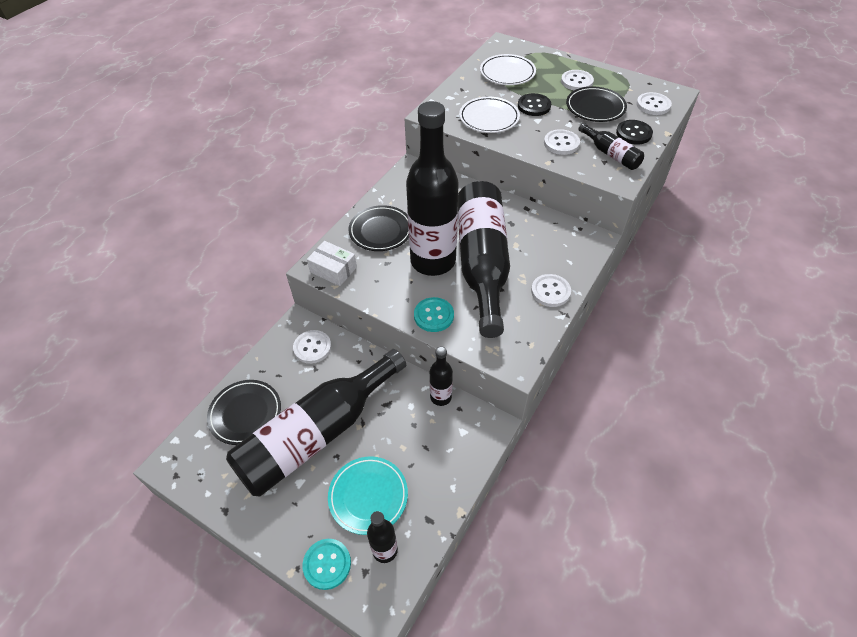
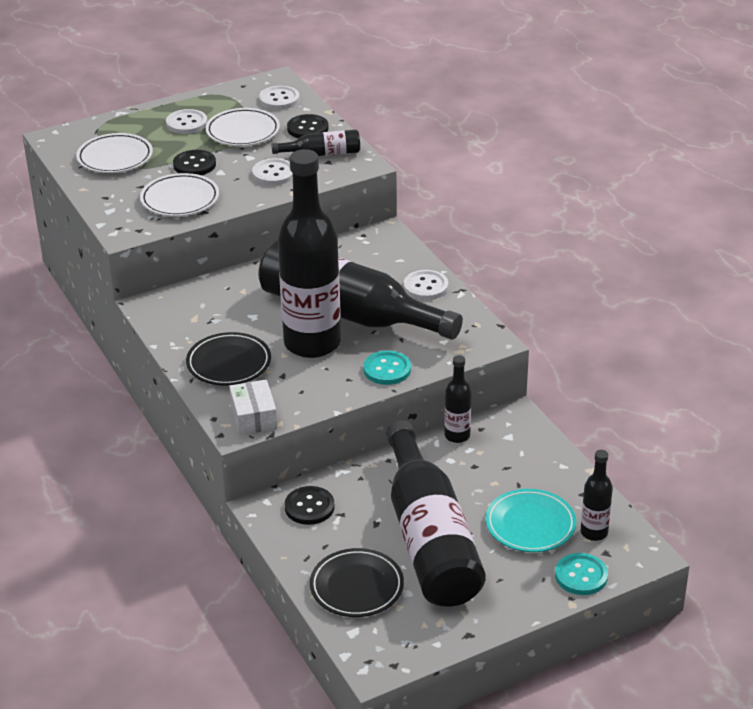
camera: 60 degrees left, 15 degrees down
(312, 347) = (309, 507): white button -> black button
(333, 269) = (254, 417): white box -> white box turned 75 degrees counterclockwise
(595, 107) = (243, 131): black plate -> white plate

